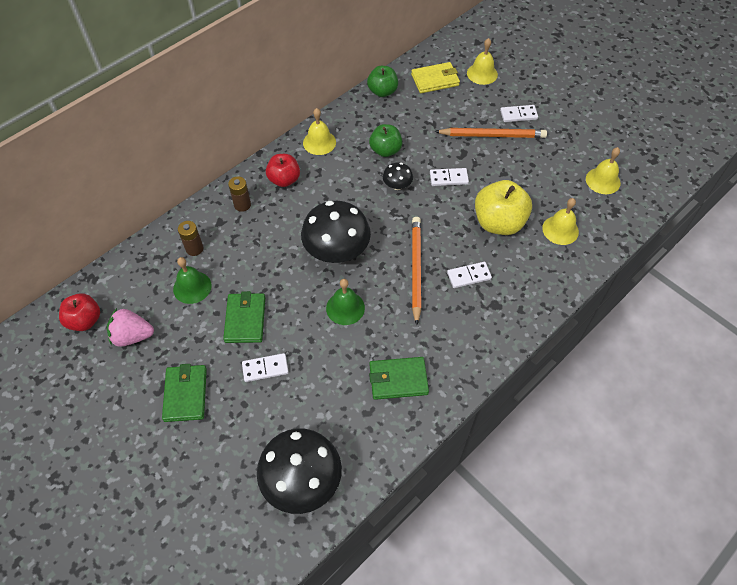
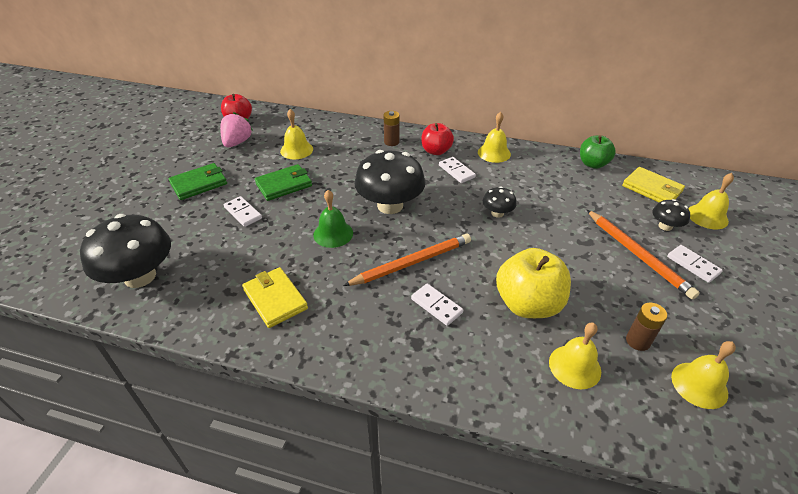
camera: 60 degrees right, 15 degrees down
(132, 336) = (237, 142): pink strawberry -> pink strawberry turned 45 degrees clockwise
(192, 287) = (296, 150): green bell -> yellow bell
(194, 248) = (332, 137): brown battery -> brown battery (638, 341)
(385, 150) = (529, 191): green apple -> none
(398, 379) = (275, 299): green wallet -> yellow wallet
(448, 178) = (544, 243): white domino -> white domino (456, 171)
(476, 102) = (665, 226): none -> black mushroom

